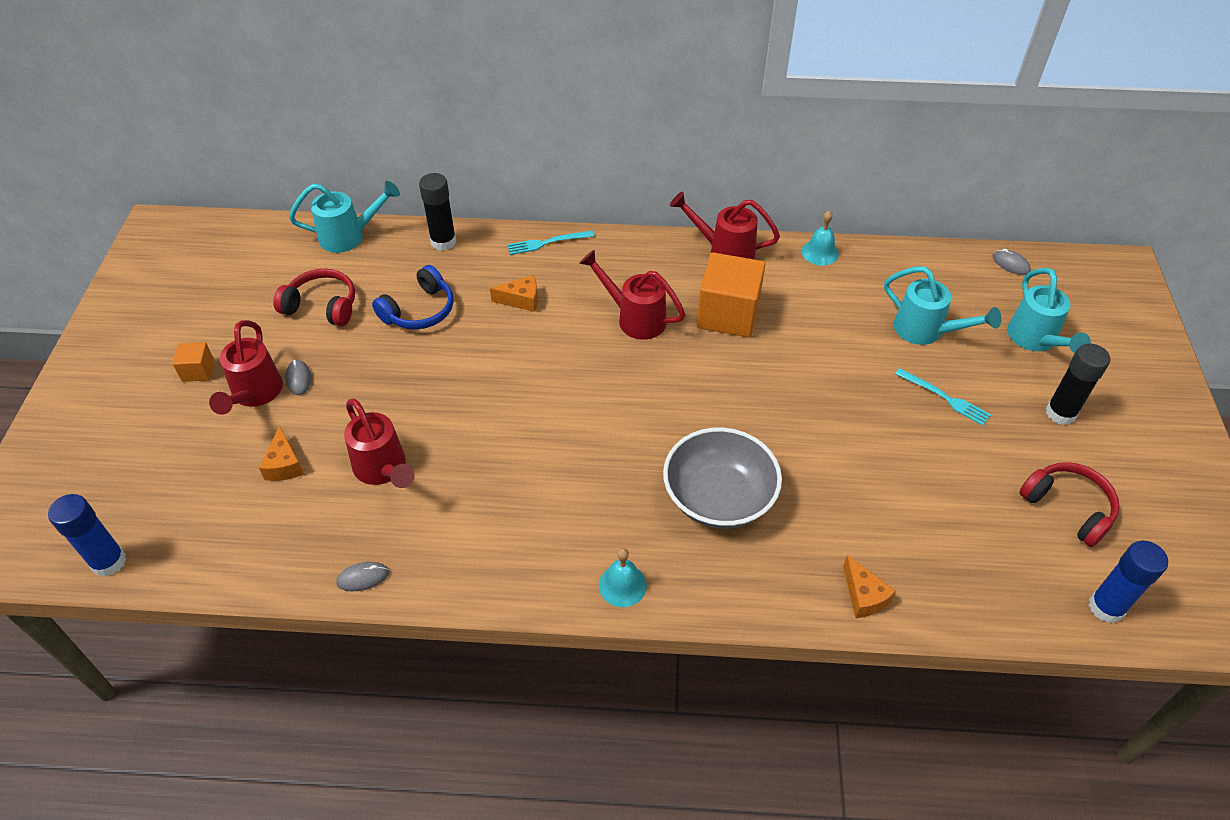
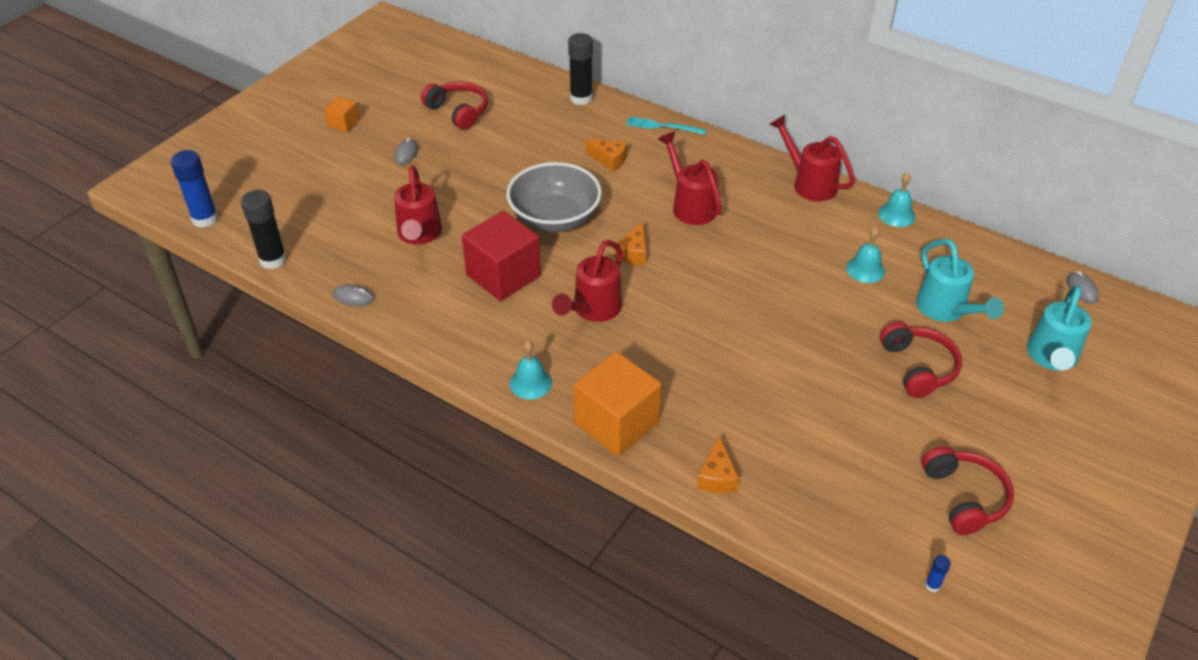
camera: 30 degrees right, 5 degrees down
(254, 395) = (369, 153): red watering can -> red watering can (592, 310)
(284, 465) = (355, 205): orange cheese -> orange cheese (633, 253)
(350, 236) = (514, 71): turquoise watering can -> none
(419, 311) = (526, 140): blue headphones -> none
(507, 476) = (503, 275): none -> red cube
(718, 498) = (654, 357): grey bowl -> grey bowl (555, 218)
(728, 314) = (772, 231): orange cube -> orange cube (616, 423)
(833, 319) = (865, 269): none -> turquoise bell
(944, 398) = (918, 367): turquoise fork -> red headphones
(1060, 413) = (1024, 424): black glue stick -> black glue stick (273, 260)
(1106, 607) = (932, 585): blue glue stick -> blue glue stick, size x0.44

